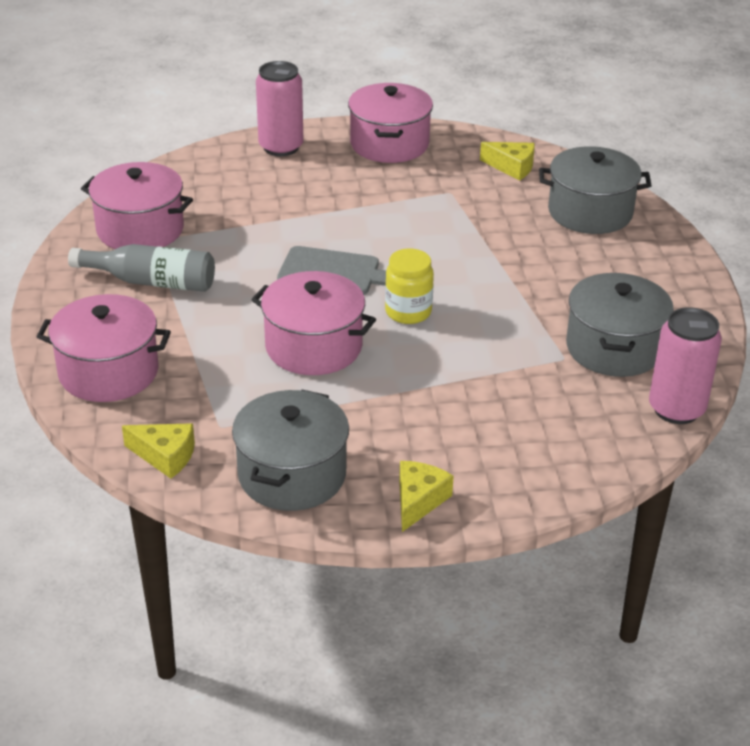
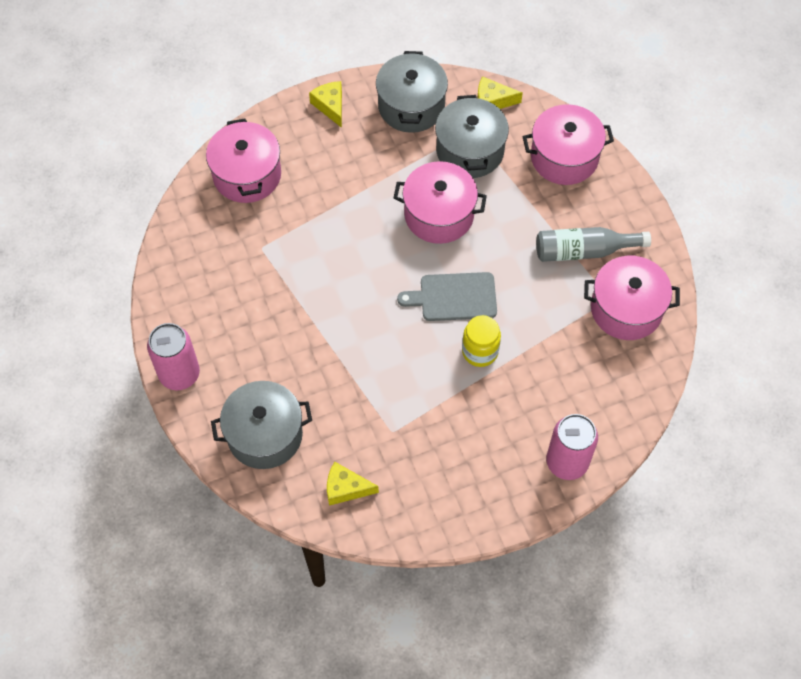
camera: 165 degrees right, 25 degrees up
(389, 144) = (469, 496): pink pot -> pink pot (247, 175)
(408, 312) = (384, 267): yellow jar -> yellow jar (480, 351)
(418, 501) = (330, 106): yellow cheese -> yellow cheese turned 150 degrees clockwise
(614, 348) = (227, 267): grey pot -> grey pot (470, 150)
(676, 409) = (179, 218): pink can -> pink can (179, 374)

